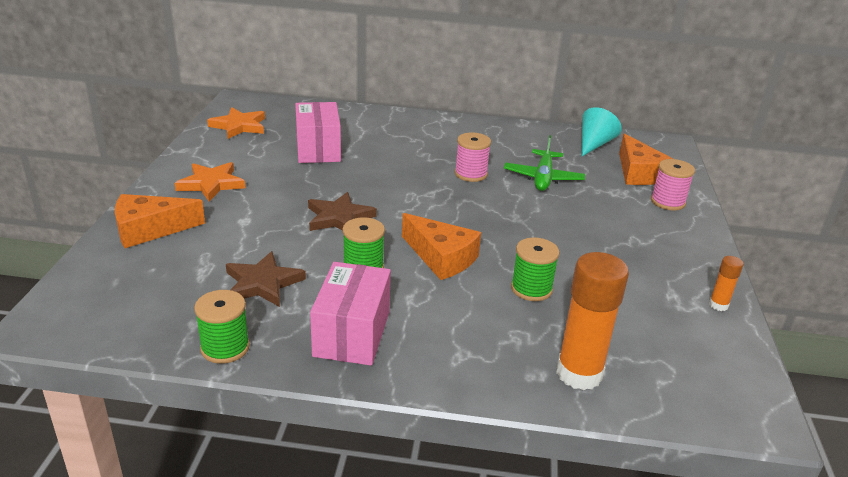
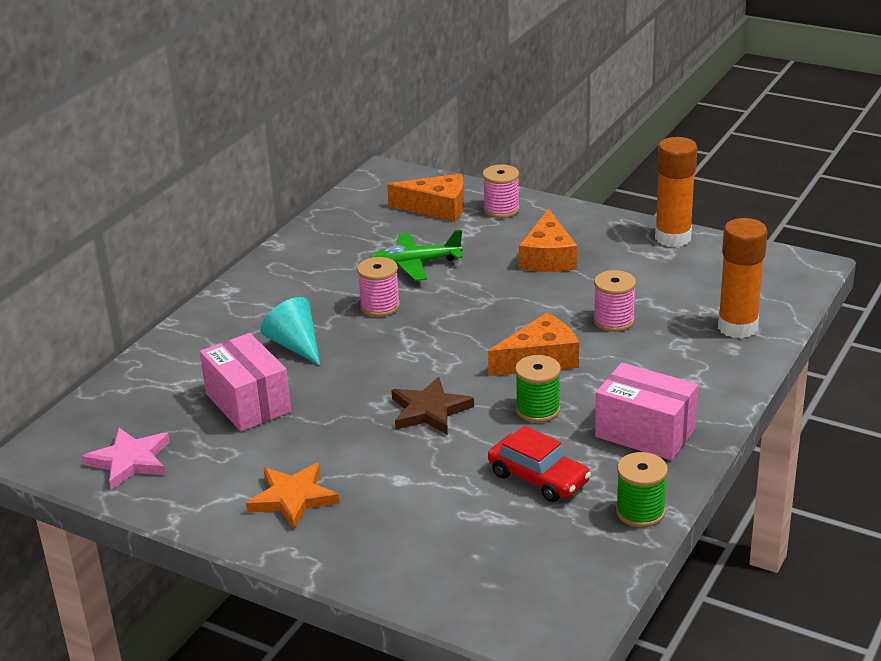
camera: 65 degrees left, 0 degrees up
(150, 229) = (385, 554): orange cheese -> orange cheese (548, 257)
(239, 126) = (130, 461): orange star -> pink star
(262, 283) = (538, 478): brown star -> red car
(318, 149) = (248, 403): pink box -> pink box turned 45 degrees clockwise
(531, 289) = (613, 321): green spool -> pink spool
(543, 178) = (415, 264): green plane -> green plane turned 135 degrees clockwise
(594, 144) = (359, 215): turquoise cone -> turquoise cone (295, 345)
(718, 305) = (673, 238): orange glue stick -> orange glue stick, size x2.14

